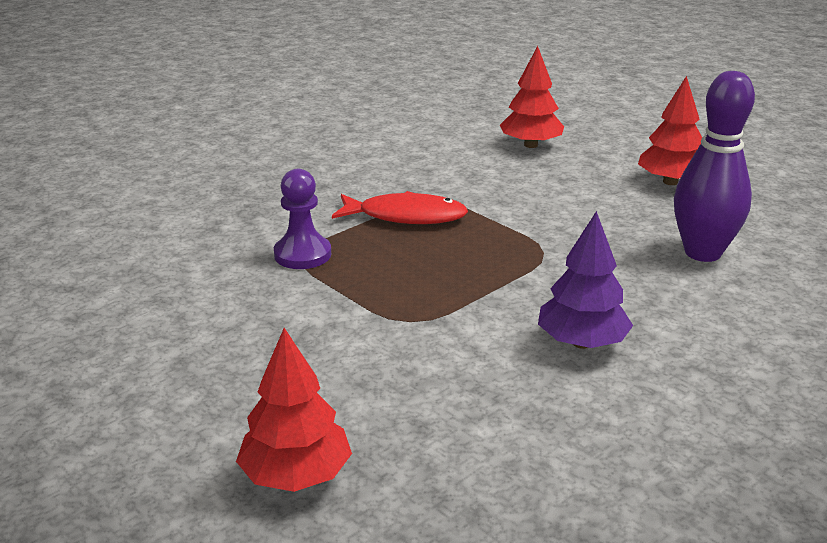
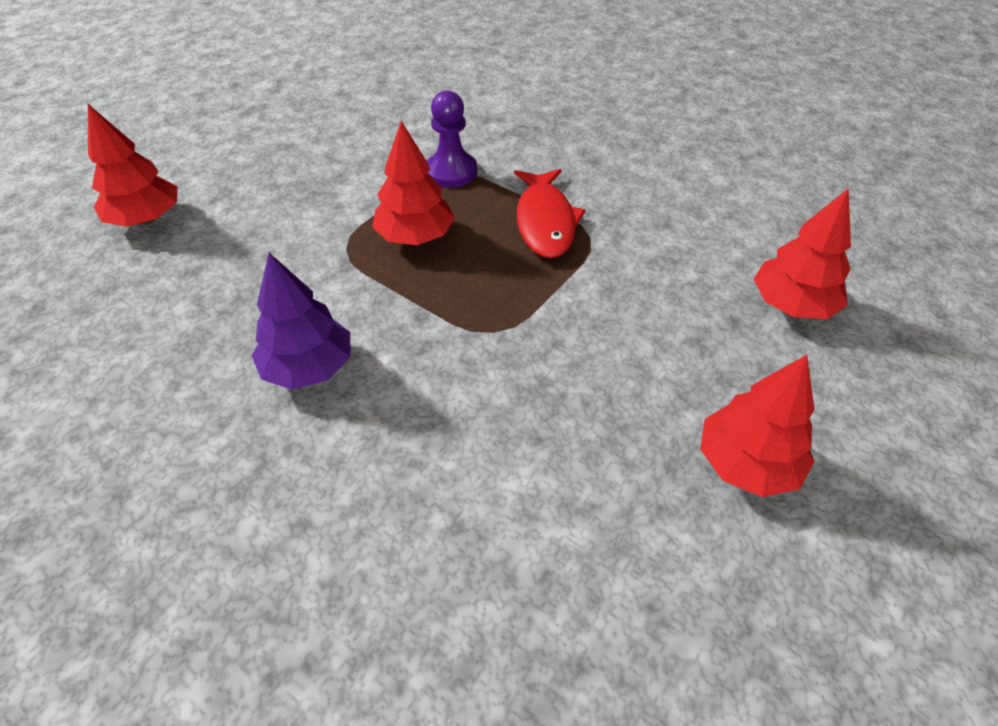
camera: 80 degrees right, 20 degrees up
(405, 280) = (415, 236): none -> red tree
(702, 253) = (527, 490): purple bowling pin -> none

